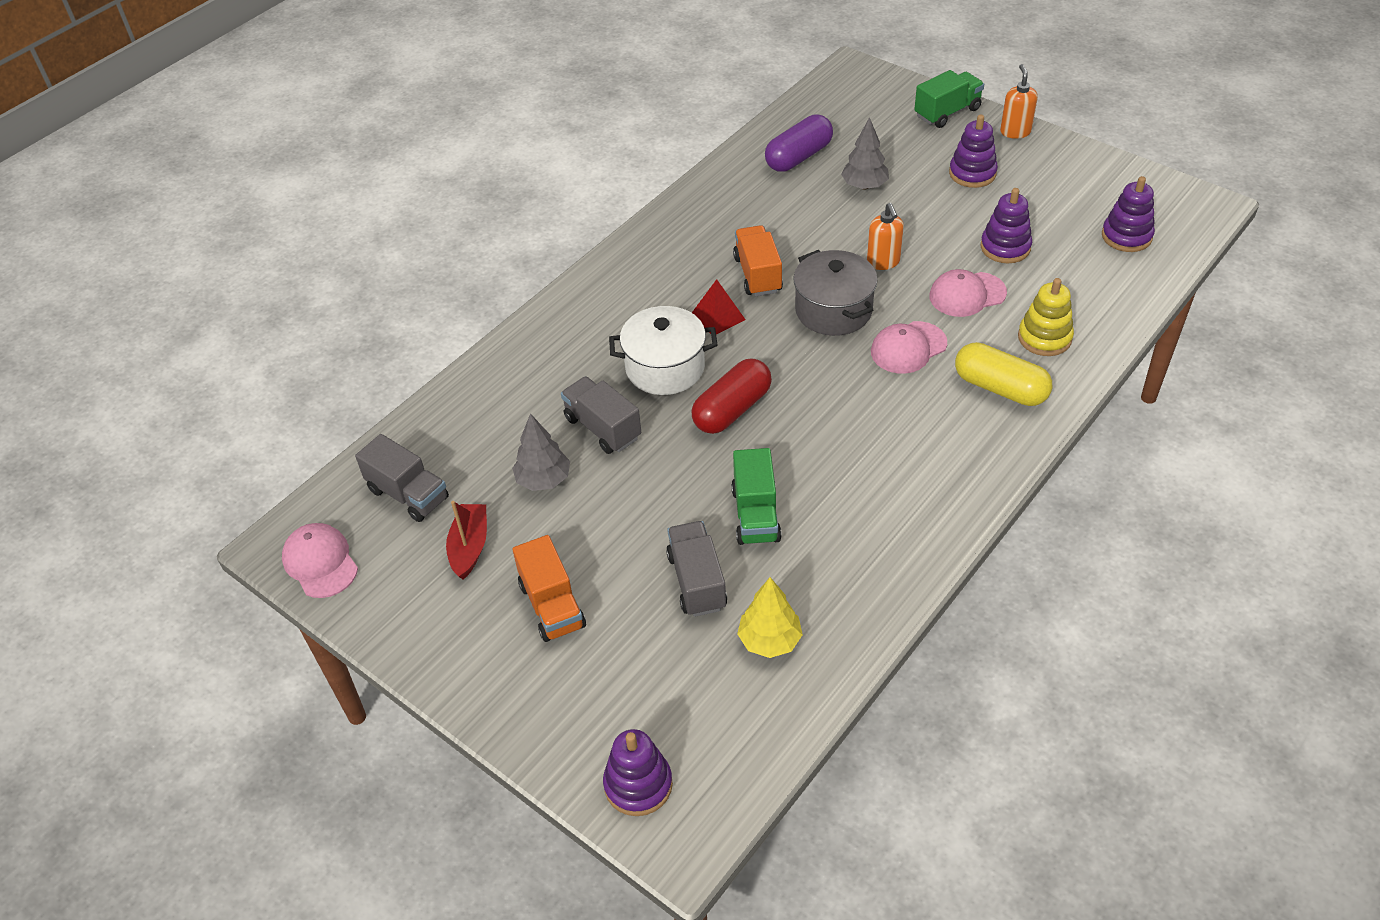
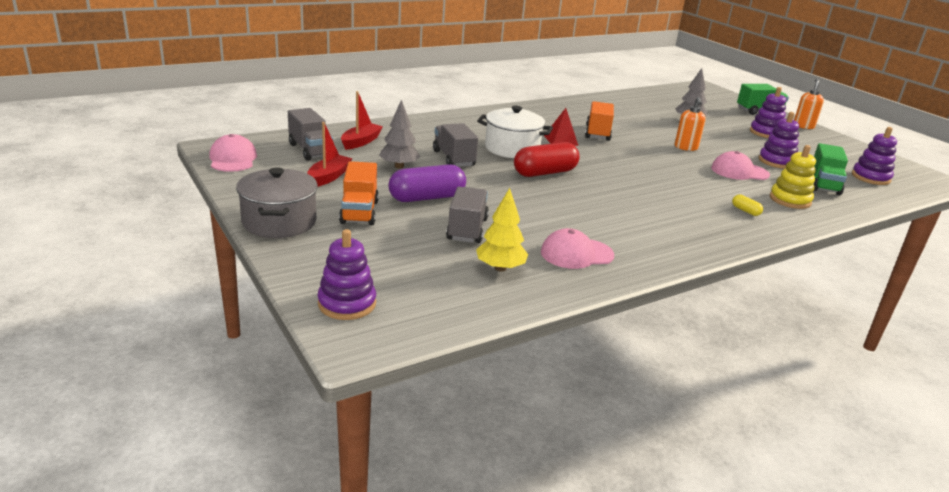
camera: 15 degrees right, 20 degrees down
(461, 442) = (361, 142): none -> red boat
(756, 515) = (530, 214): green truck -> green truck (823, 184)
(798, 157) = (651, 104): purple capsule -> purple capsule (427, 198)
(833, 310) = (640, 156): grey pot -> grey pot (279, 222)
(908, 348) = (685, 180): pink cap -> pink cap (576, 254)
(1000, 388) = (745, 211): yellow capsule -> yellow capsule, size x0.44

